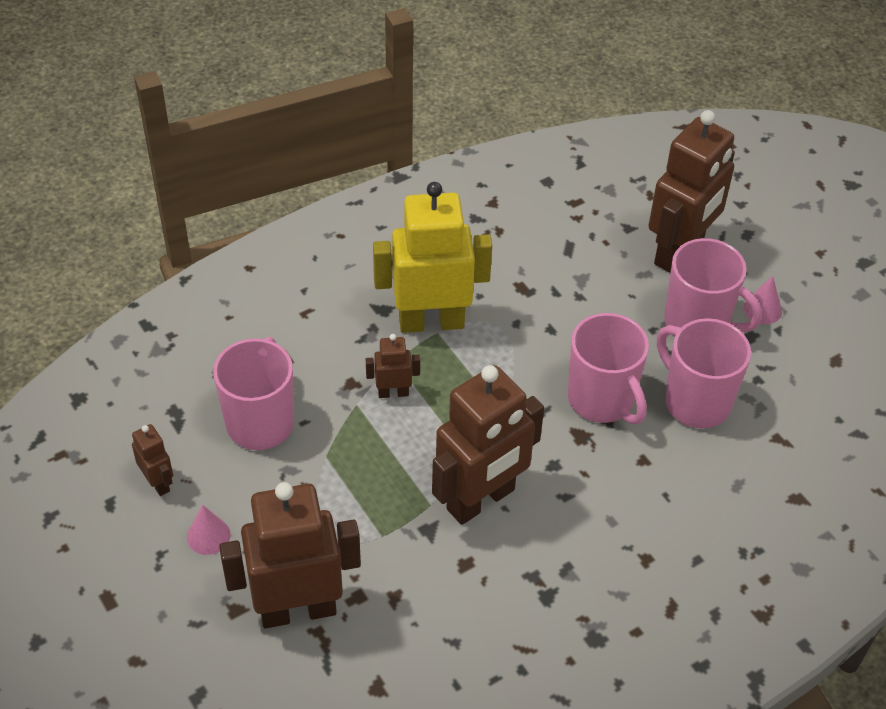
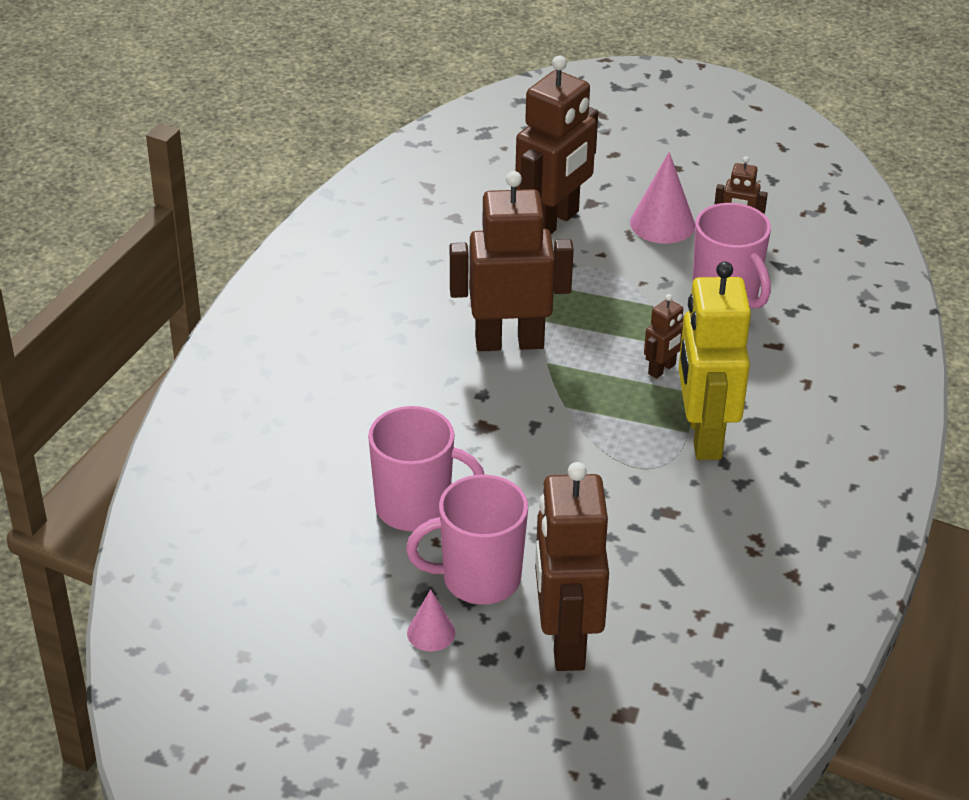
camera: 140 degrees right, 10 degrees down
(208, 536) = (662, 223): pink cone -> pink cone, size x1.71
(431, 322) = (703, 436): yellow robot -> yellow robot turned 135 degrees clockwise
(481, 500) = (509, 342): brown robot -> brown robot turned 75 degrees clockwise
(602, 400) = (495, 462): pink mug -> none

